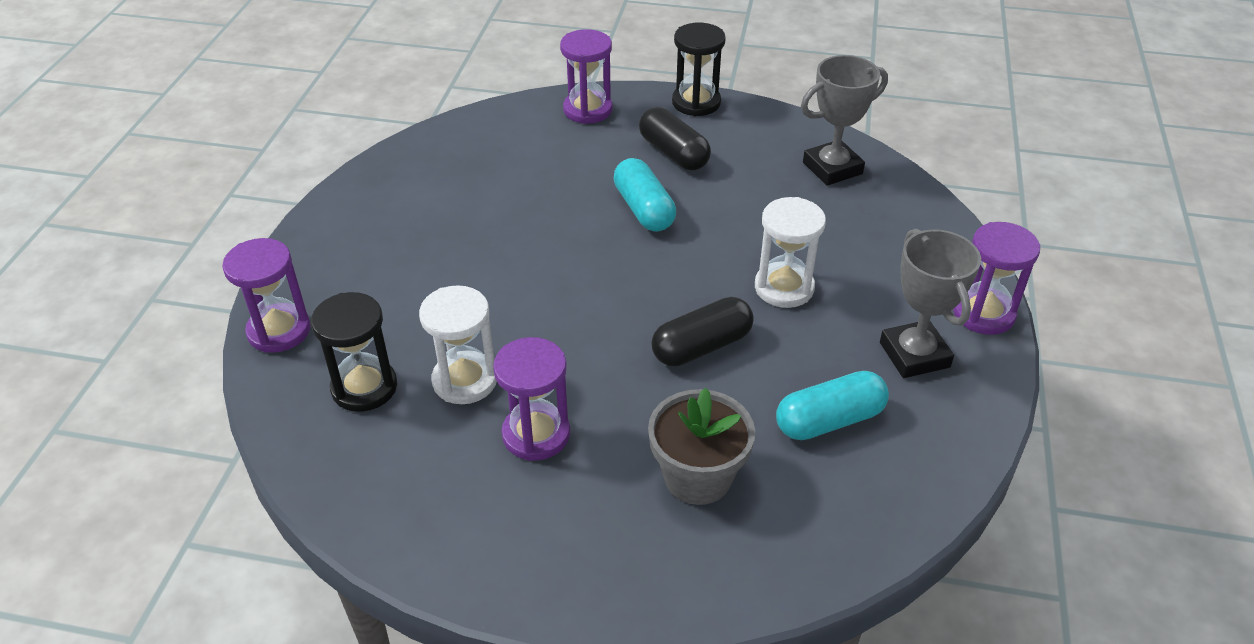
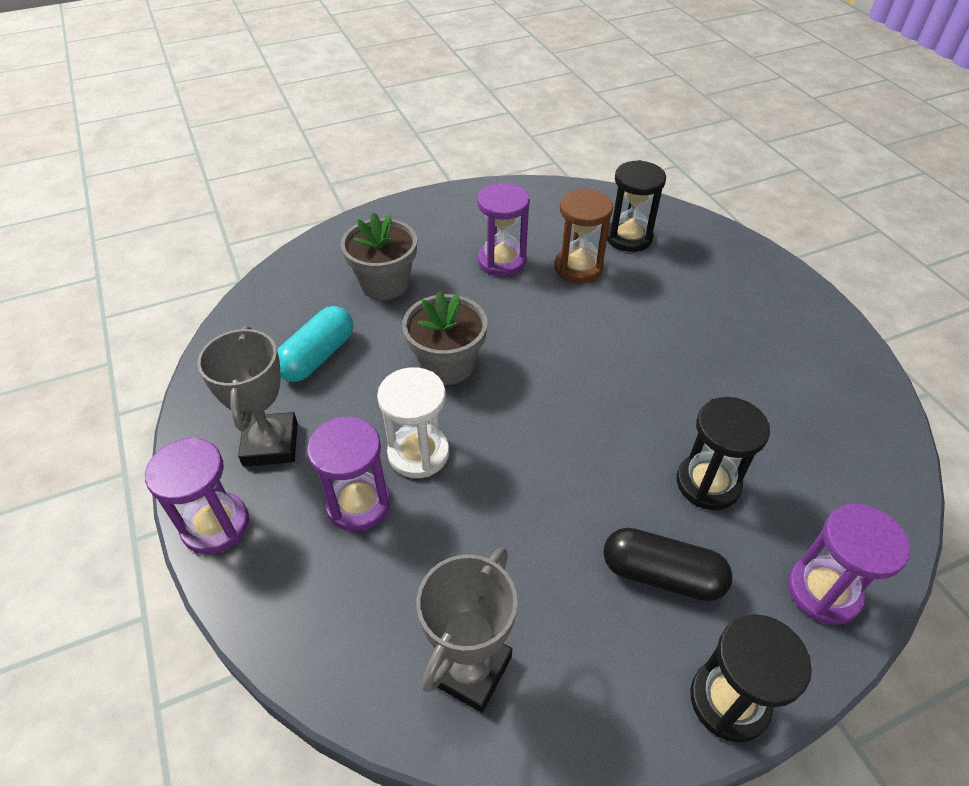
camera: 145 degrees right, 5 degrees up
(279, 331) = (723, 240): purple hourglass -> purple hourglass (358, 503)
(465, 380) = (578, 267): white hourglass -> brown hourglass
(585, 176) = (708, 483): none -> black hourglass
(644, 209) = (612, 473): turquoise capsule -> none
(701, 346) = (447, 365): black capsule -> grey flower pot
(914, 355) = (270, 444): grey trophy -> grey trophy turned 45 degrees clockwise

